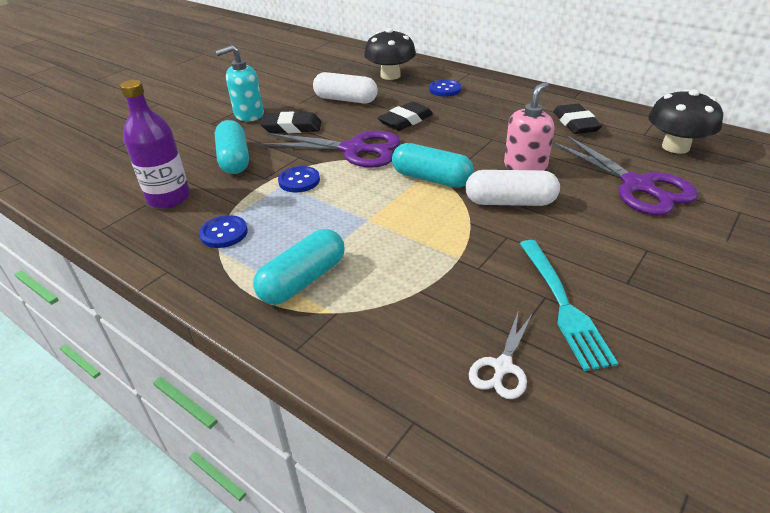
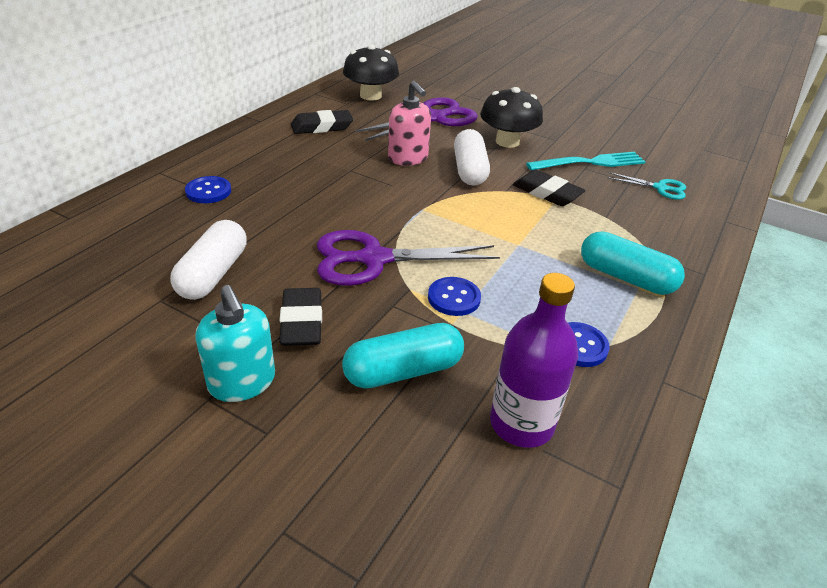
camera: 100 degrees left, 0 degrees up
(354, 150) = (374, 259): purple scissors -> purple scissors turned 105 degrees counterclockwise
(390, 75) = (135, 234): black mushroom -> black mushroom (507, 142)
(405, 121) = (297, 221): black eraser -> black eraser (547, 193)
(431, 179) = (436, 207): turquoise capsule -> none
(502, 367) = (660, 188): white scissors -> turquoise scissors
(525, 167) = (408, 158): pink soap dispenser -> pink soap dispenser turned 150 degrees counterclockwise

